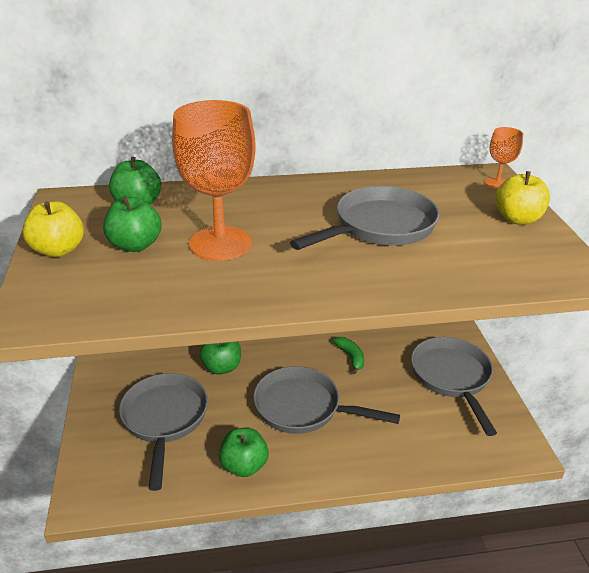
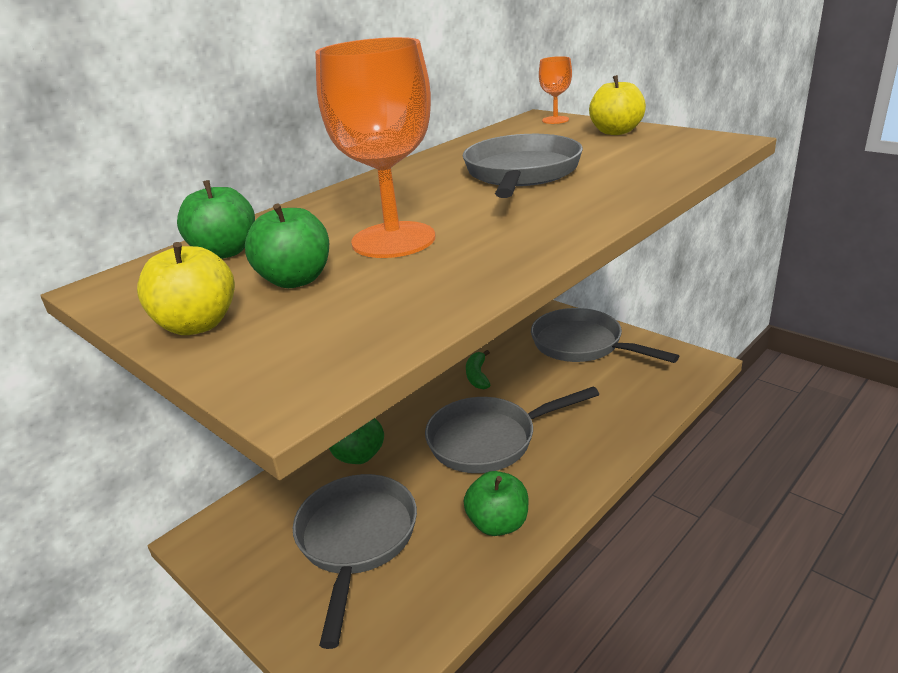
camera: 35 degrees left, 5 degrees down
(165, 419) = (356, 540): grey pan -> grey pan turned 45 degrees clockwise
(350, 357) = (477, 376): green banana -> green banana turned 120 degrees counterclockwise

